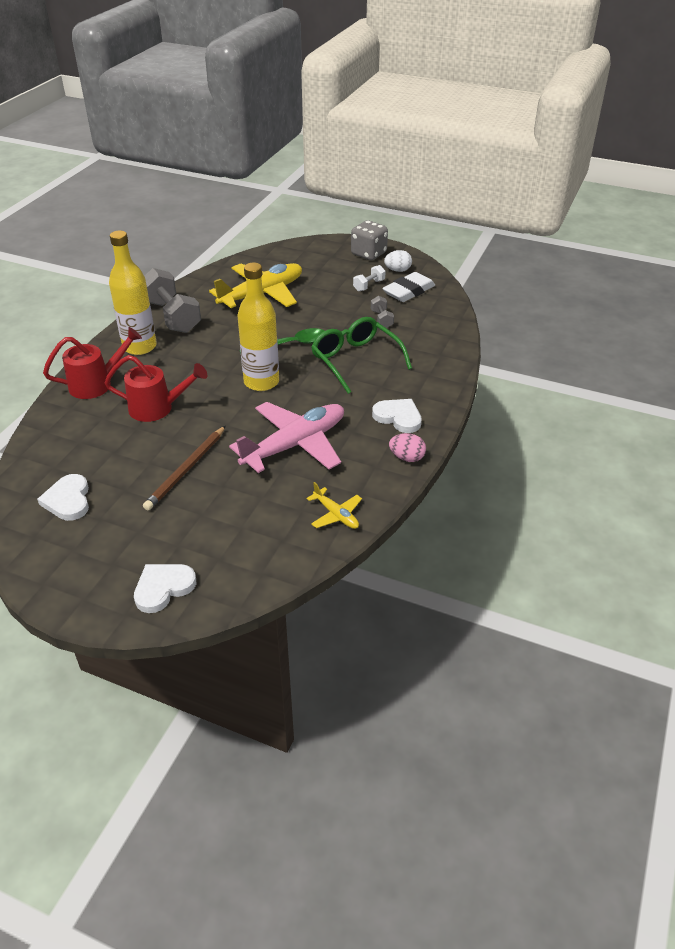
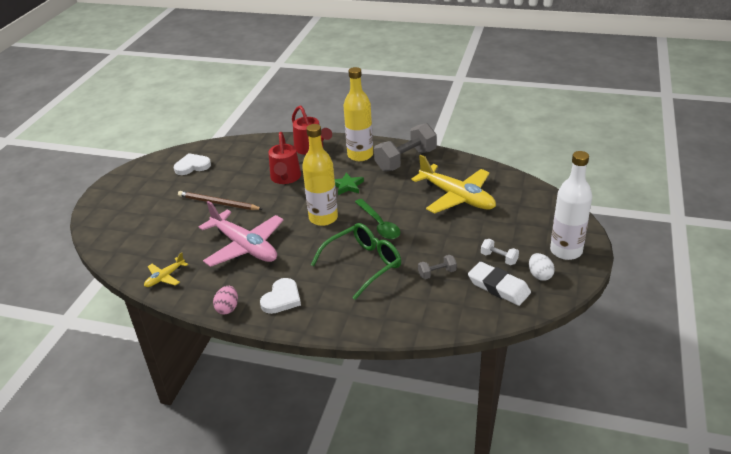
camera: 85 degrees right, 5 degrees down
(163, 588) = (111, 216): white heart -> none
(203, 360) = (347, 186): none -> green star
(368, 254) = (566, 251): grey dice -> white bottle

